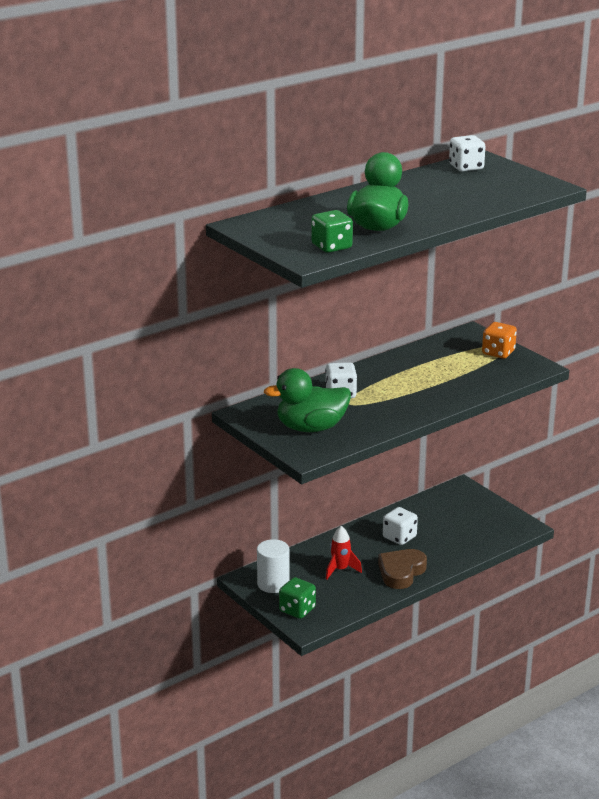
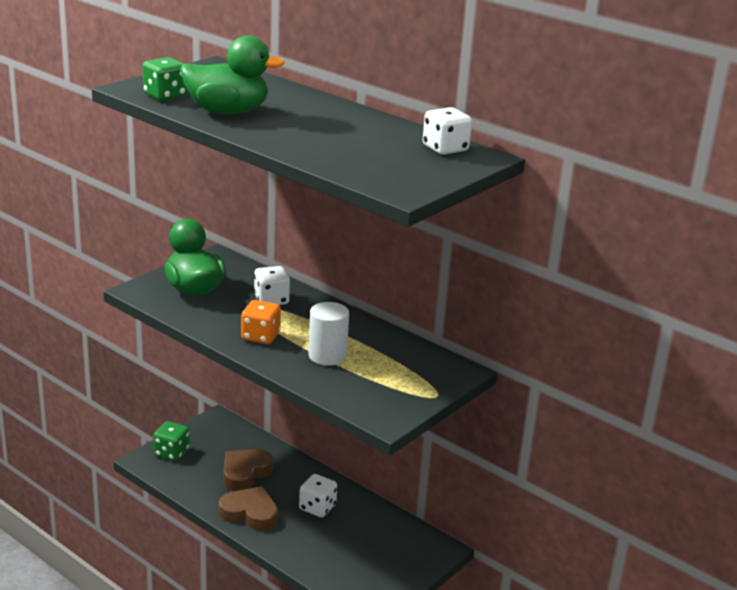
camera: 75 degrees right, 0 degrees up
(273, 584) = (212, 435): white cylinder -> white cylinder (327, 356)
(340, 570) = (245, 473): red rocket -> brown heart
(498, 352) = (412, 390): orange dice -> orange dice (260, 336)

